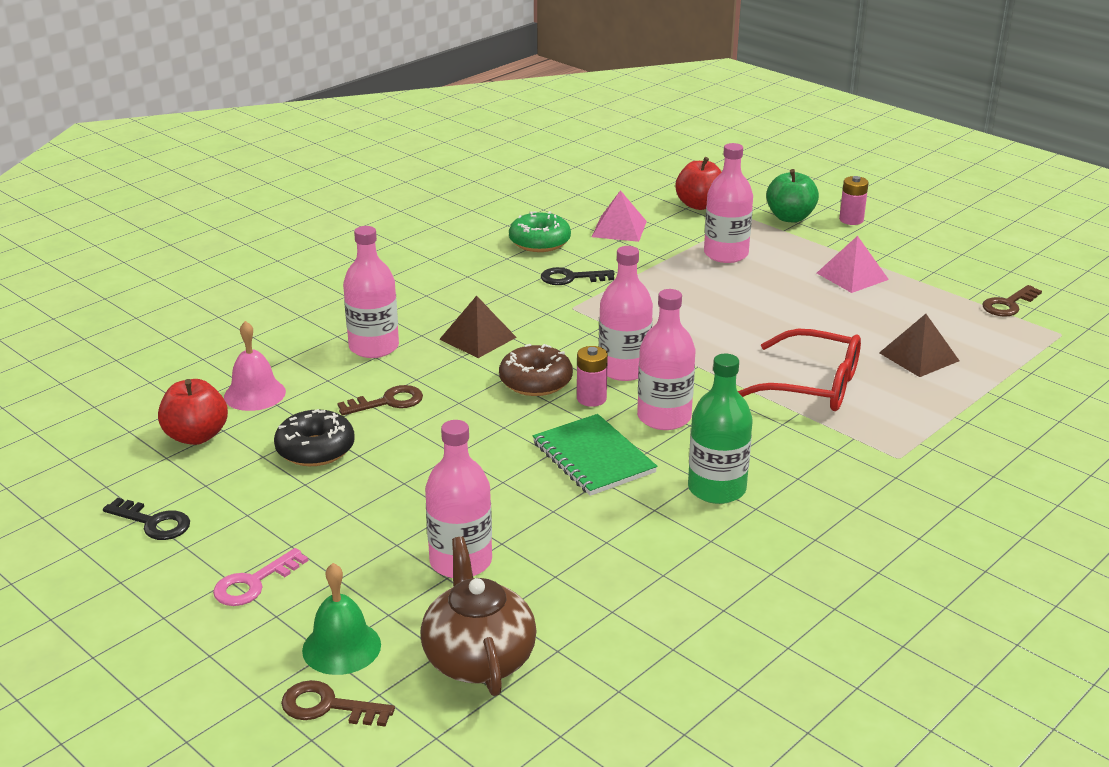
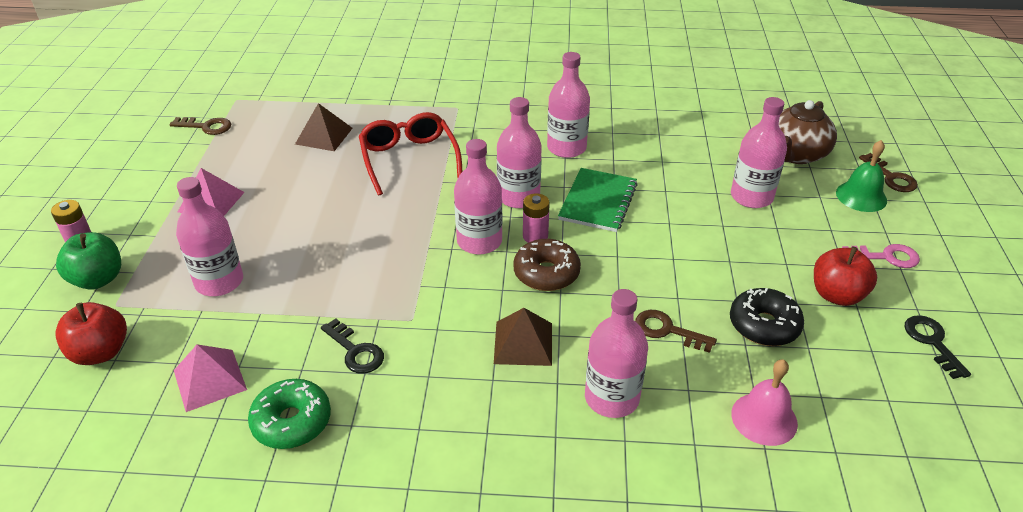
camera: 130 degrees left, 10 degrees up
(196, 436) = (849, 405): red apple -> red apple (837, 295)
(716, 489) = (566, 148): green bottle -> pink bottle

